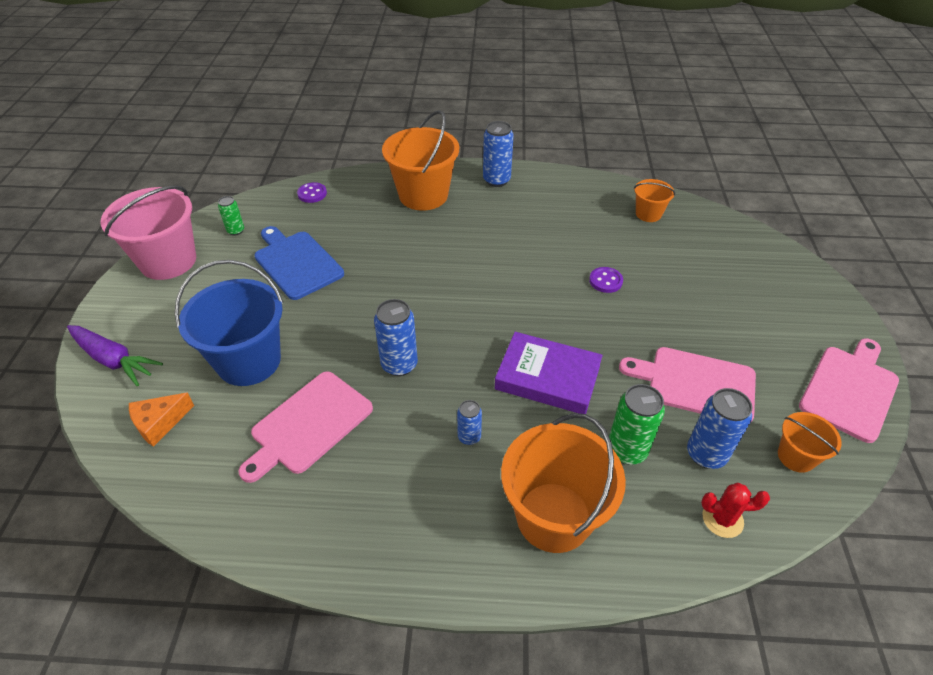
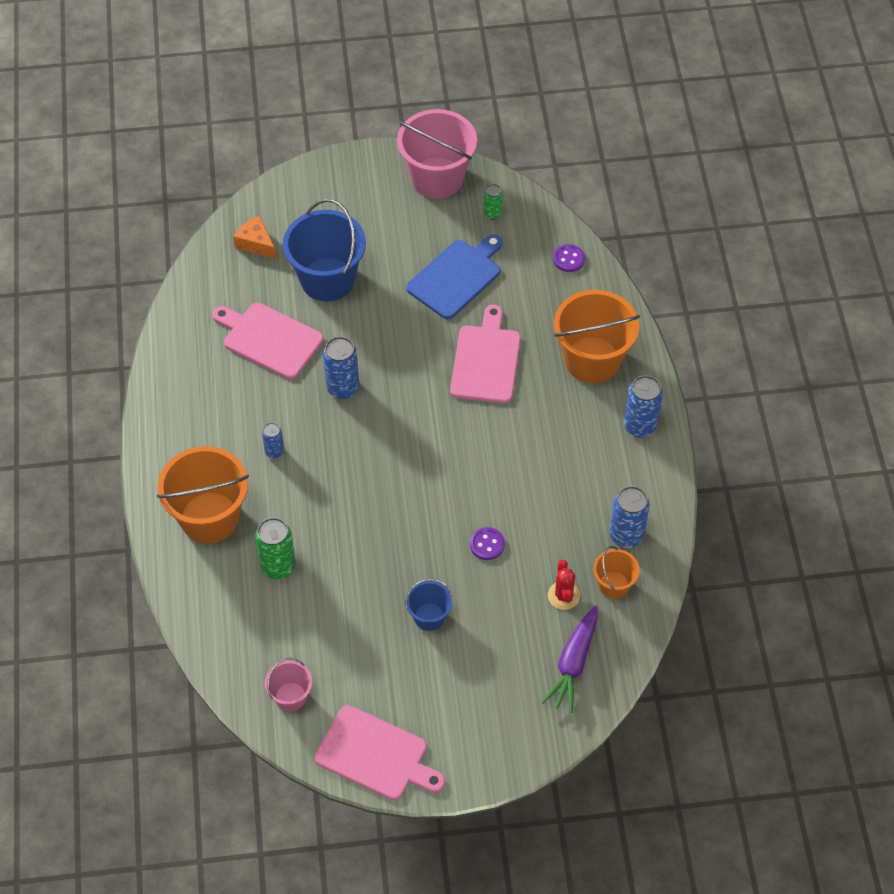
camera: 80 degrees right, 10 degrees up
(114, 360) = (312, 189): purple carrot -> purple carrot (573, 664)
(547, 377) = (347, 502): purple book -> none
(686, 330) = (429, 617): none -> blue bucket
(696, 383) = (360, 622): pink cutting board -> pink cutting board (486, 360)
(706, 454) = (283, 626): blue can -> blue can (626, 535)
(722, 519) = (222, 634): red cactus -> red cactus (563, 595)
(796, 456) = (290, 697): orange bucket -> pink bucket

